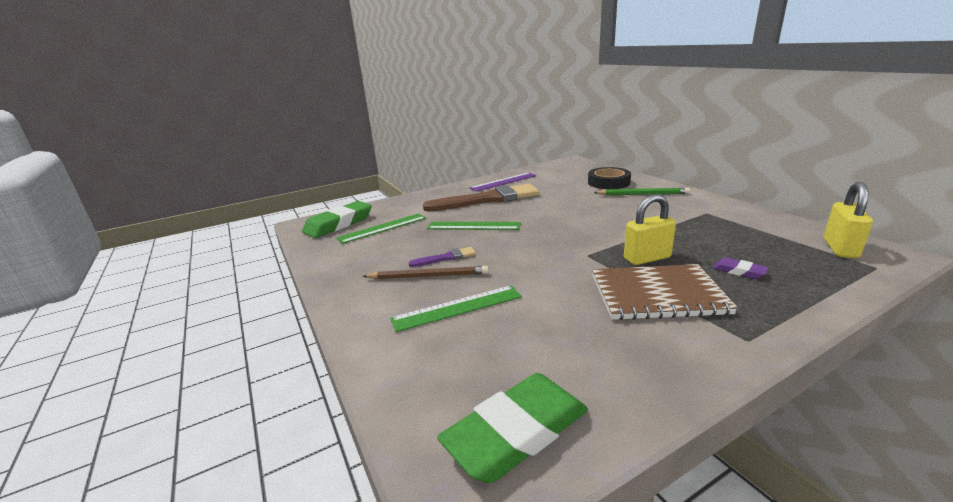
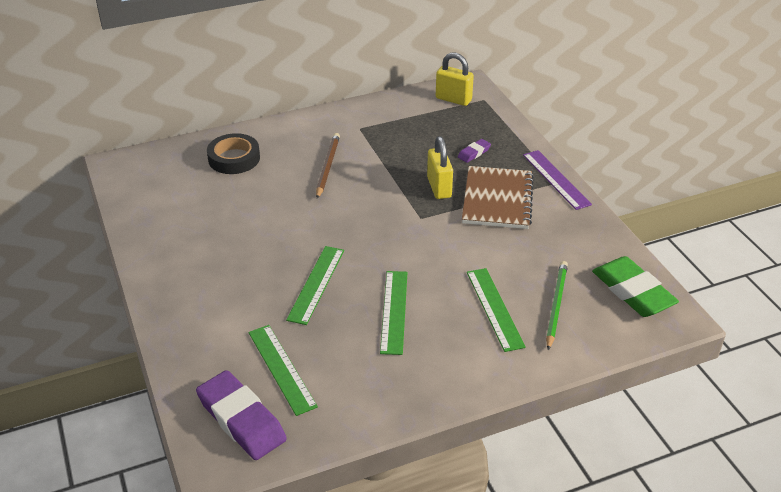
camera: 85 degrees left, 15 degrees up
(339, 224) = (241, 419): green eraser -> purple eraser
(428, 276) = (431, 326): brown pencil -> brown pencil (327, 167)
(446, 258) = (394, 311): purple brush -> green ruler
(487, 199) = (230, 264): brown brush -> none
(503, 182) = (165, 241): purple ruler -> purple ruler (556, 179)
(642, 194) = (288, 147): green pencil -> green pencil (556, 305)

